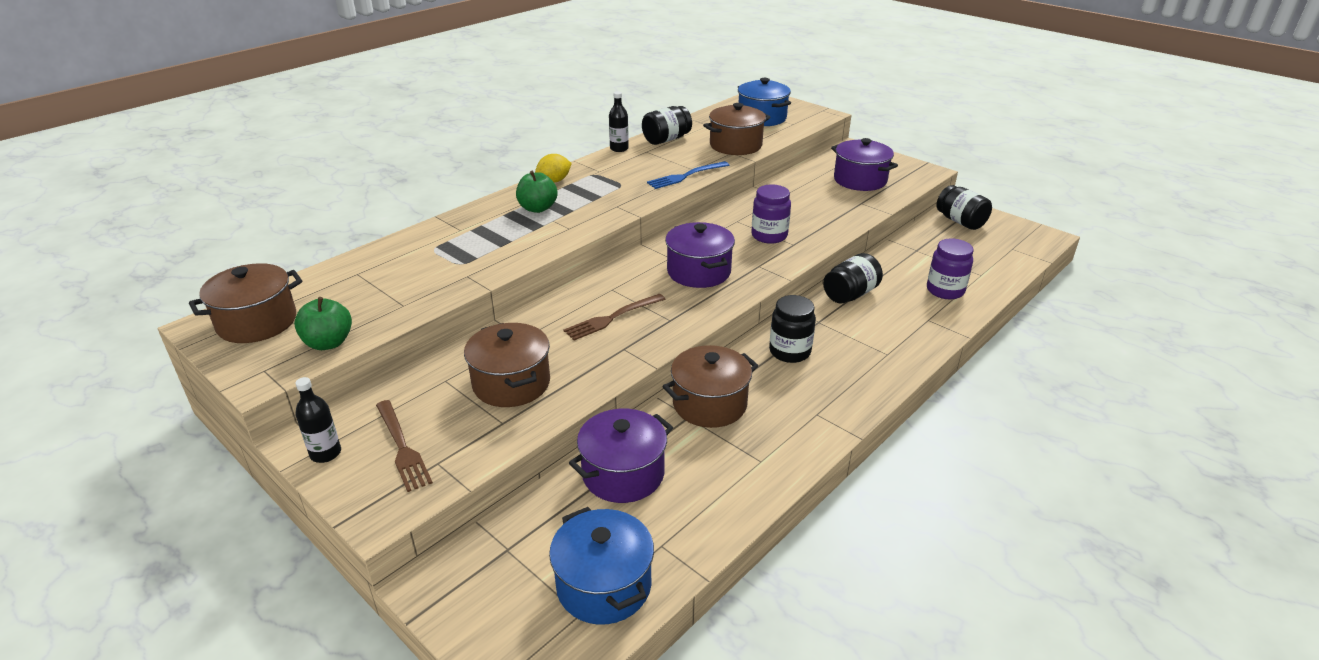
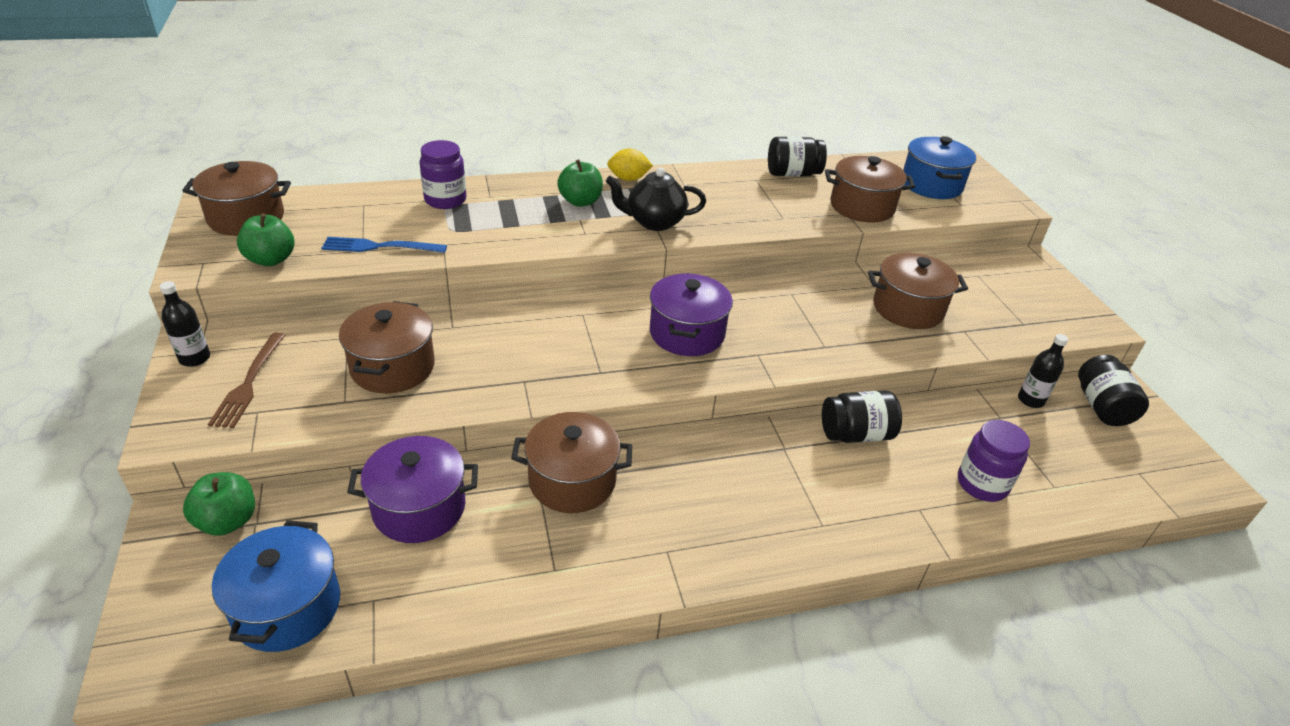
camera: 30 degrees right, 5 degrees up
(481, 560) = (227, 521): none -> green apple
(610, 203) = (654, 222): none -> black teapot
(612, 318) = (549, 344): brown fork -> none
(619, 149) = (731, 167): black bottle -> black bottle (1030, 400)
(686, 176) = (765, 222): blue fork -> blue fork (379, 247)
(769, 236) = (808, 325): purple jar -> purple jar (445, 200)
(789, 352) = (714, 466): black jar -> none
(816, 202) = (908, 308): none -> brown pot
(860, 180) = (994, 303): purple pot -> none

